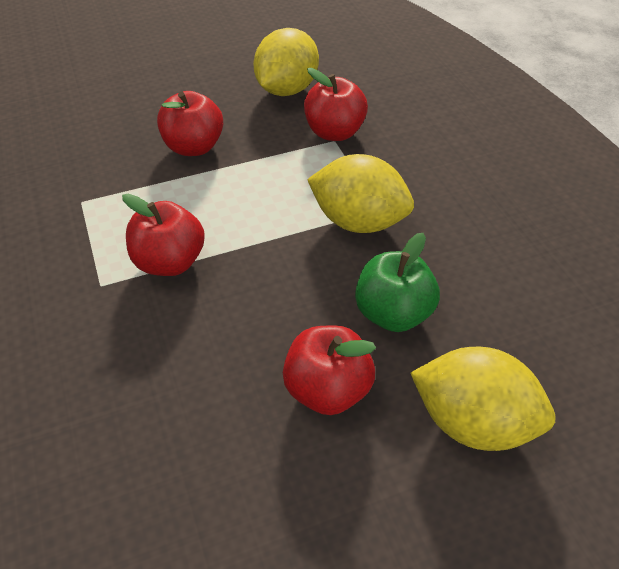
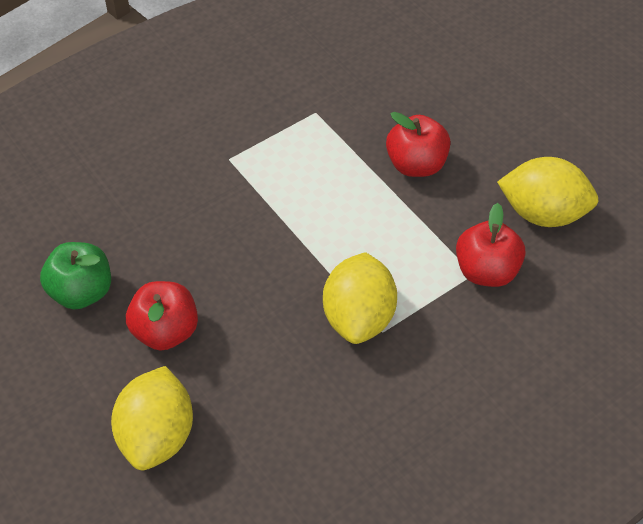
camera: 75 degrees right, 5 degrees up
(170, 262) = (265, 194): red apple -> none
(393, 313) = (254, 363): green apple -> green apple (81, 292)

